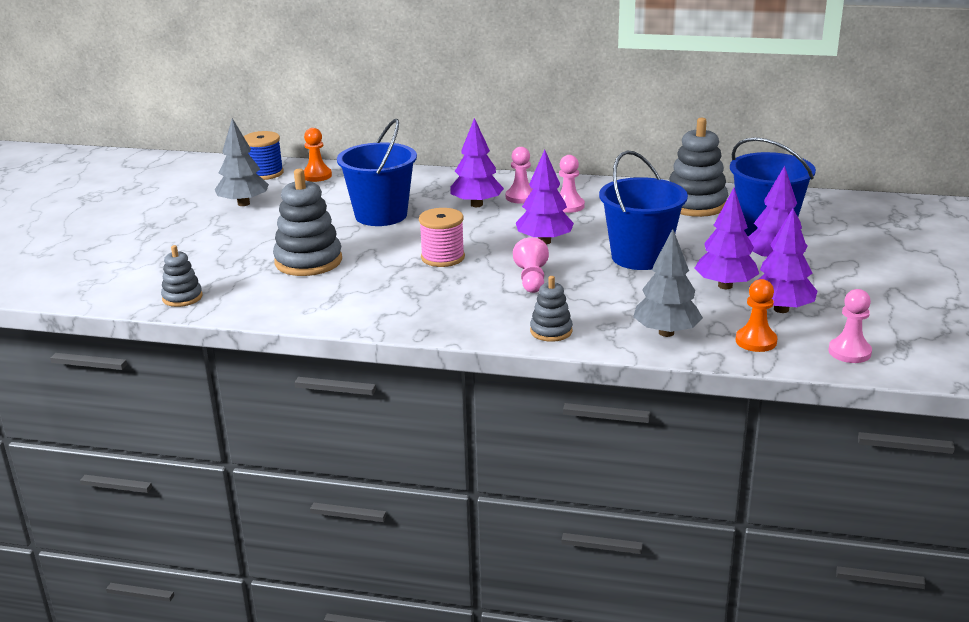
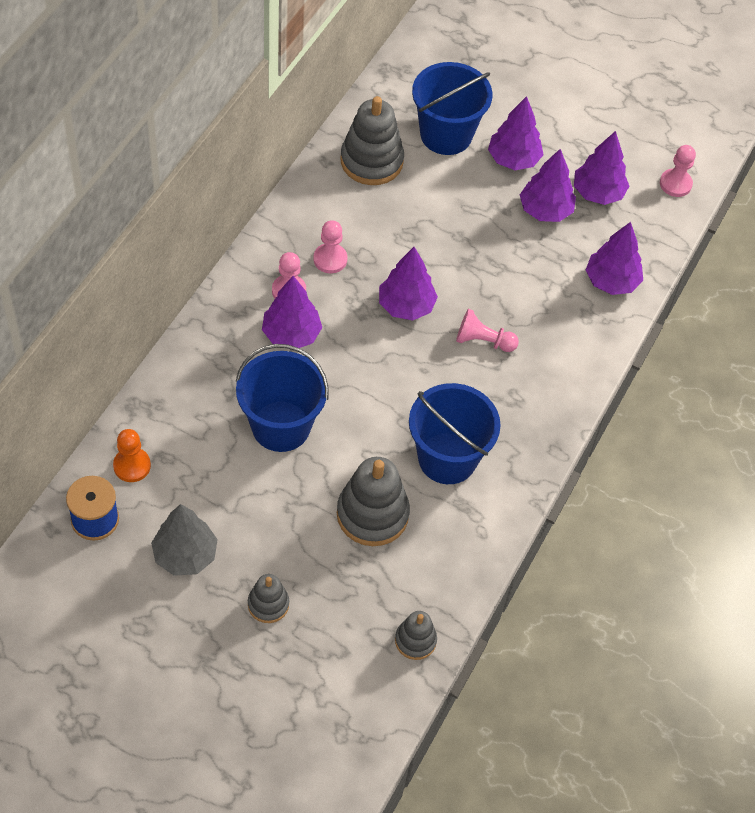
camera: 80 degrees left, 30 degrees up
(442, 257) = (409, 397): pink spool -> none
(551, 331) = (584, 357): grey stacking toy -> grey stacking toy (268, 604)
(640, 257) = (468, 246): blue bucket -> blue bucket (447, 458)
(666, 333) = (611, 281): grey tree -> purple tree
(756, 341) = (642, 231): orange pawn -> none

